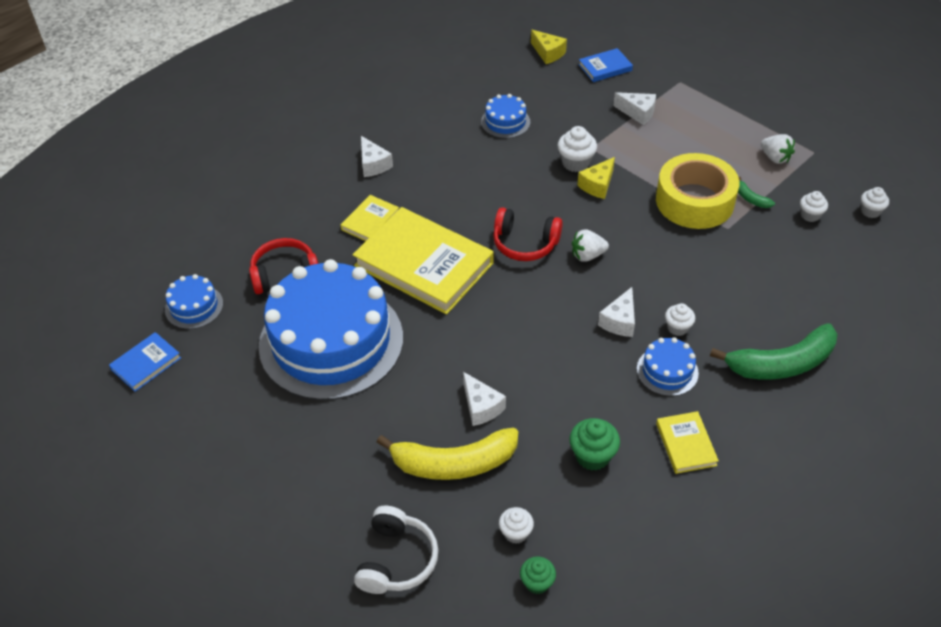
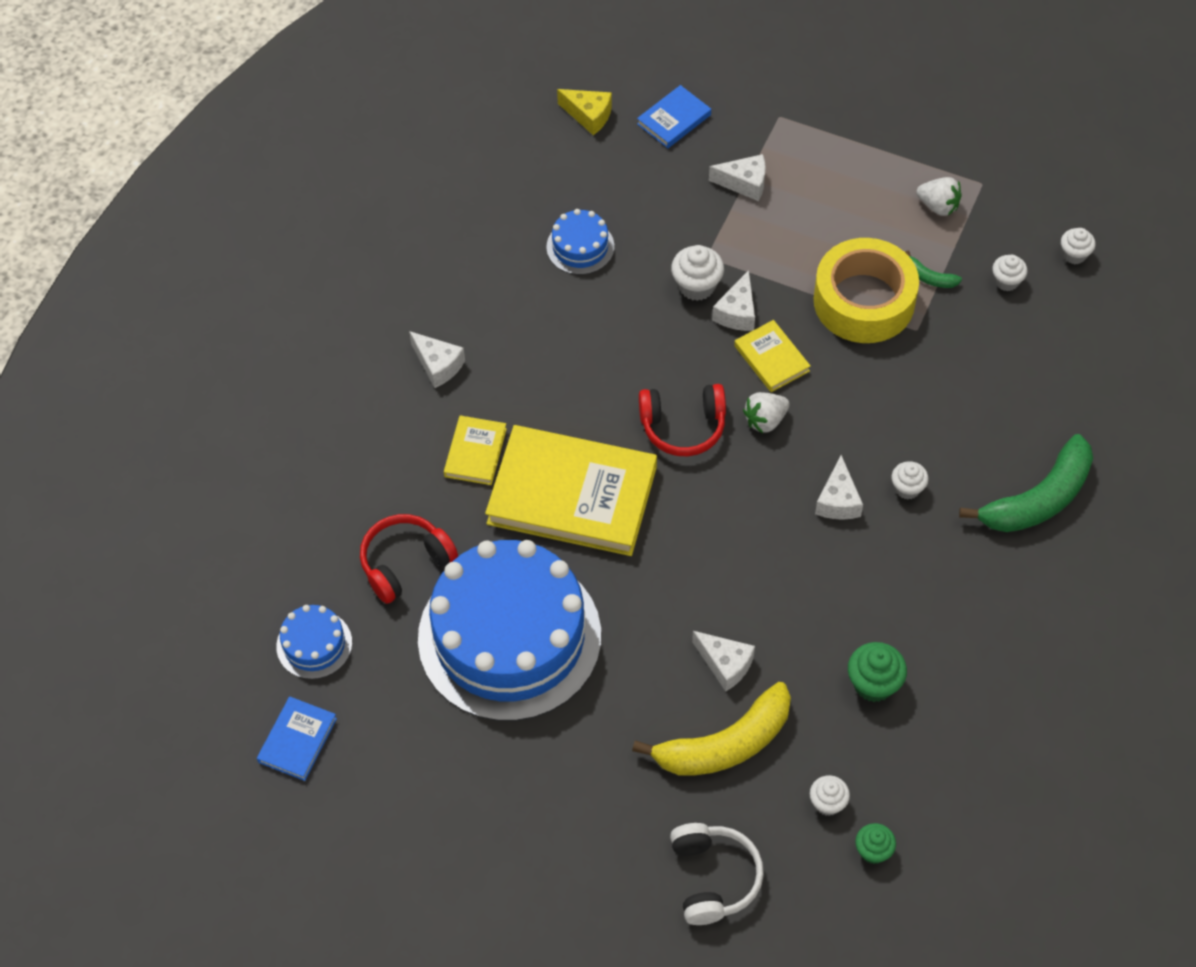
camera: 20 degrees left, 10 degrees up
(597, 185) = (737, 312): yellow cheese -> white cheese
(667, 371) = (916, 549): blue cake -> none
(686, 444) = (969, 636): yellow book -> yellow book (771, 358)

